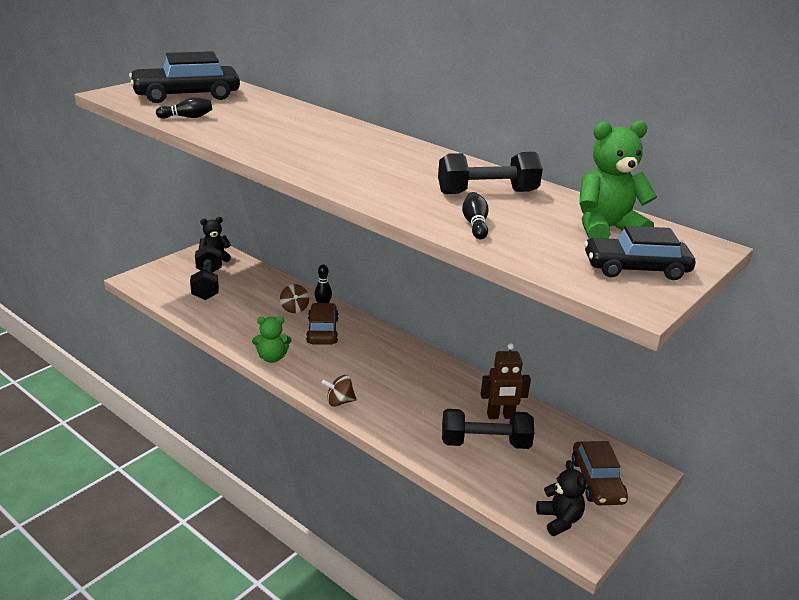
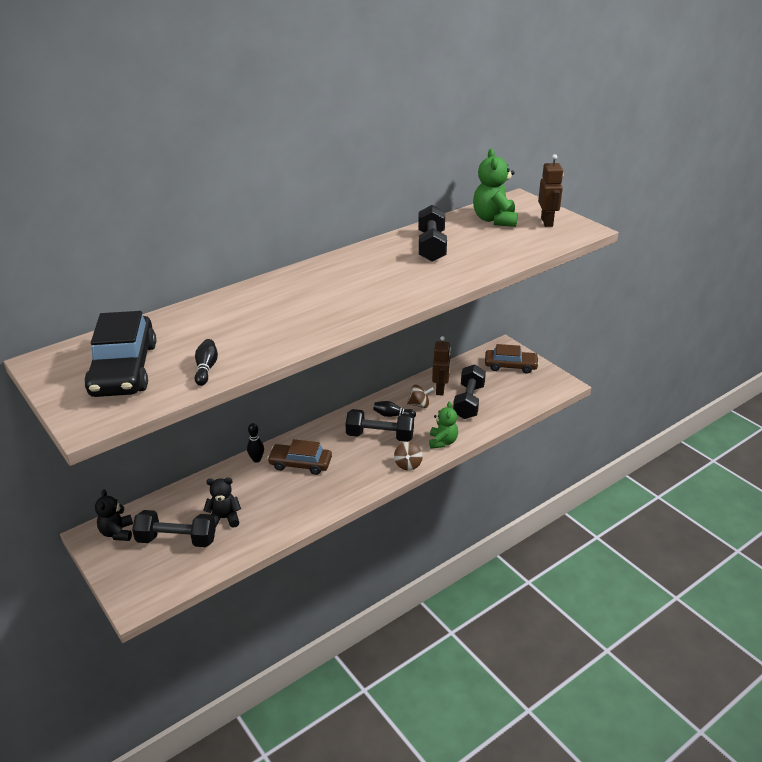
camera: 75 degrees left, 5 degrees up
(272, 358) = (334, 499): green teddy bear -> green teddy bear (442, 442)
(294, 308) = (254, 478): brown spinning top -> brown spinning top (419, 404)
(385, 376) = (380, 436): none -> black dumbbell
(475, 224) = (485, 258): black bowling pin -> black bowling pin (392, 415)
(559, 520) = (543, 387): black teddy bear -> black teddy bear (224, 518)
(636, 268) = (547, 222): black car -> brown robot

